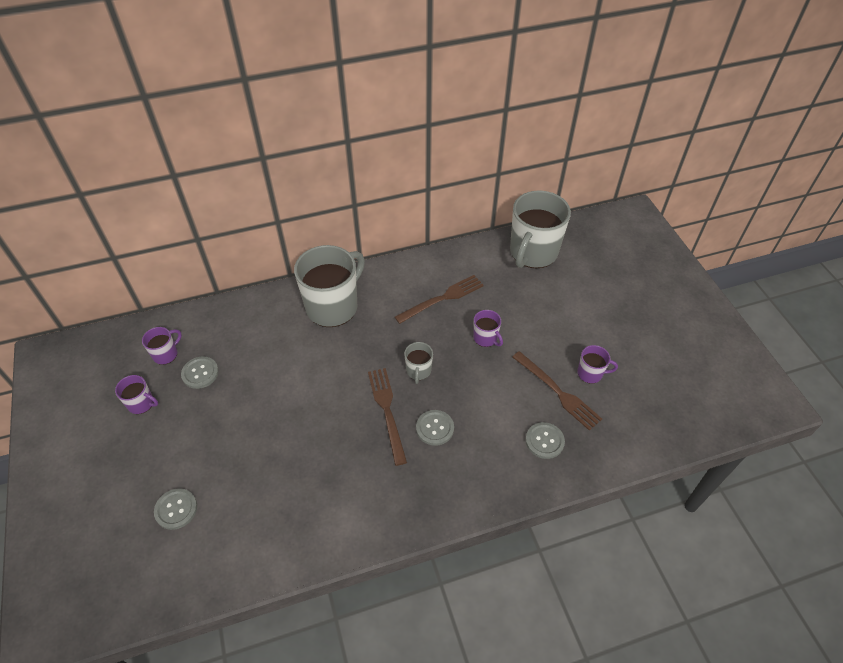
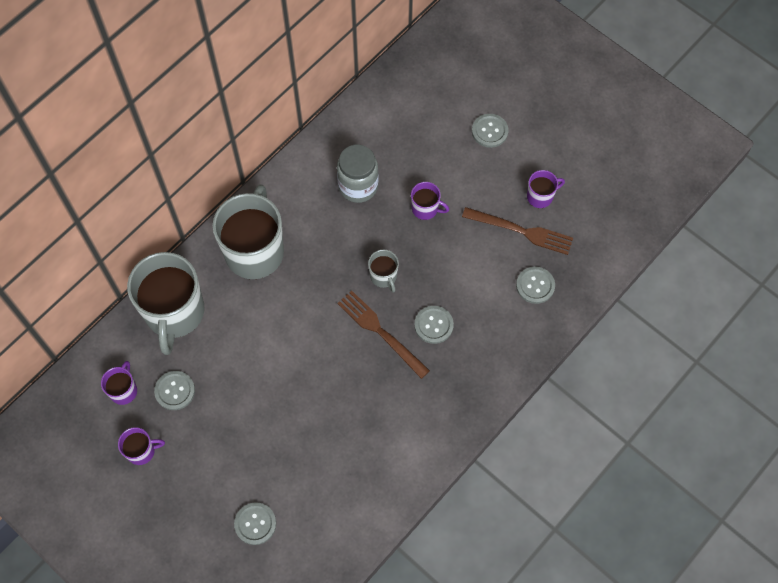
camera: 30 degrees left, 15 degrees up
(442, 298) = (358, 186): brown fork -> grey jar
(533, 252) = (416, 86): grey mug -> grey mug (174, 313)
(574, 307) = (489, 131): none -> grey button

